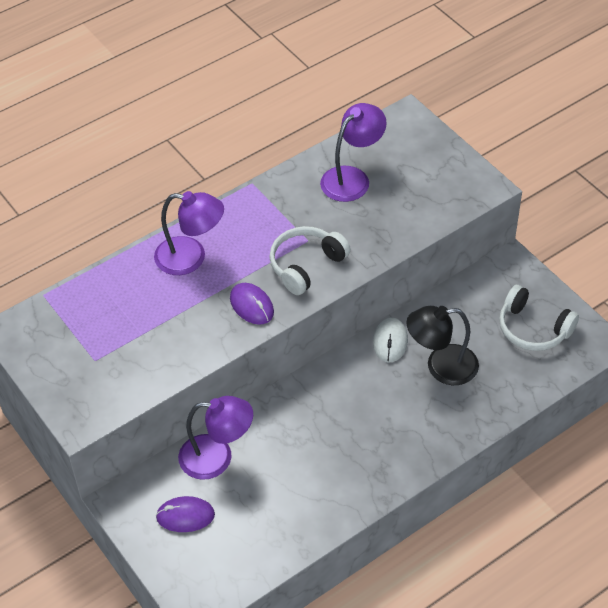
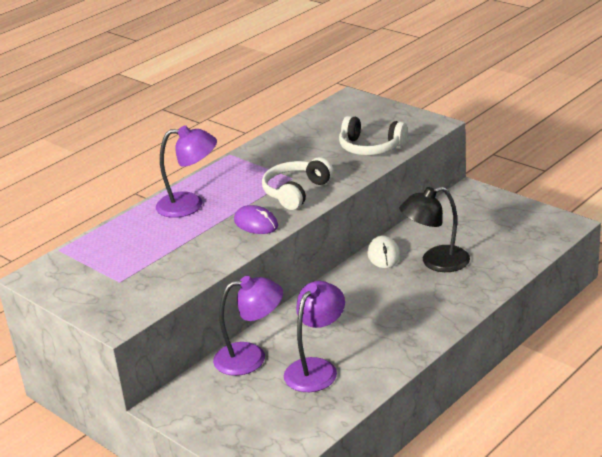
camera: 10 degrees left, 20 degrees down
(185, 516) = (233, 403): purple mouse -> none
(352, 178) = (317, 137): purple lamp -> purple lamp (316, 368)
(533, 329) = (506, 225): white headphones -> white headphones (370, 147)

